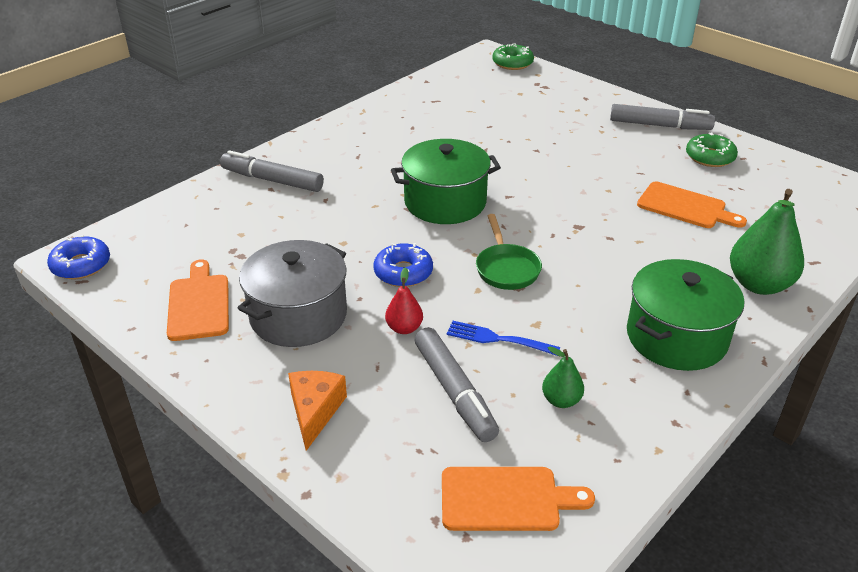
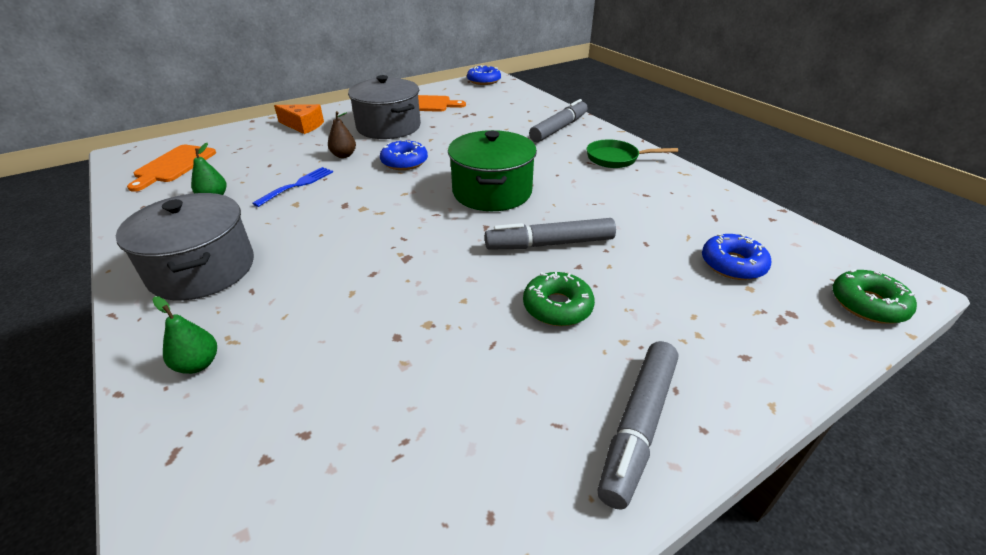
camera: 105 degrees right, 0 degrees up
(404, 328) = (344, 155): red pear -> brown pear
(454, 391) = (269, 163): grey marker -> grey marker (550, 244)
(497, 97) = (732, 264): none -> blue donut
(506, 268) = (373, 204): green pan -> green pan (616, 158)
(676, 337) = (202, 269): green pot -> grey pot
(685, 207) = (388, 360): orange cutting board -> none
(710, 157) = (509, 456): green donut -> green donut (557, 307)
(759, 284) = (198, 364): green pear -> green pear, size x0.52

